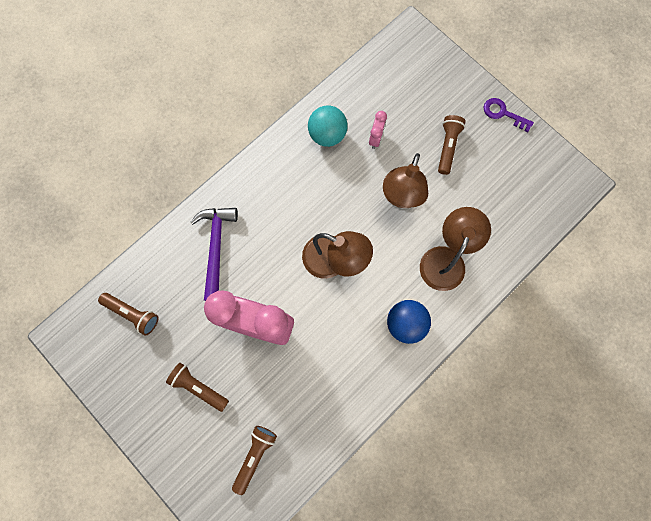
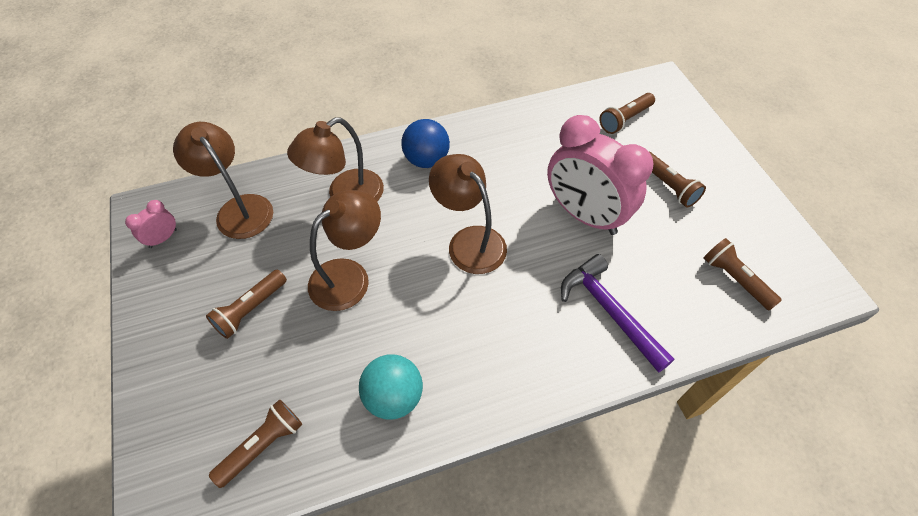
camera: 155 degrees left, 20 degrees down
(216, 248) = (609, 311): purple hammer -> purple hammer turned 120 degrees clockwise
(376, 138) = (331, 361): pink clock -> pink clock (163, 238)
(383, 81) = (263, 445): none -> brown flashlight
(503, 113) = (149, 320): purple key -> none
(515, 213) = (239, 208): none -> brown lamp

